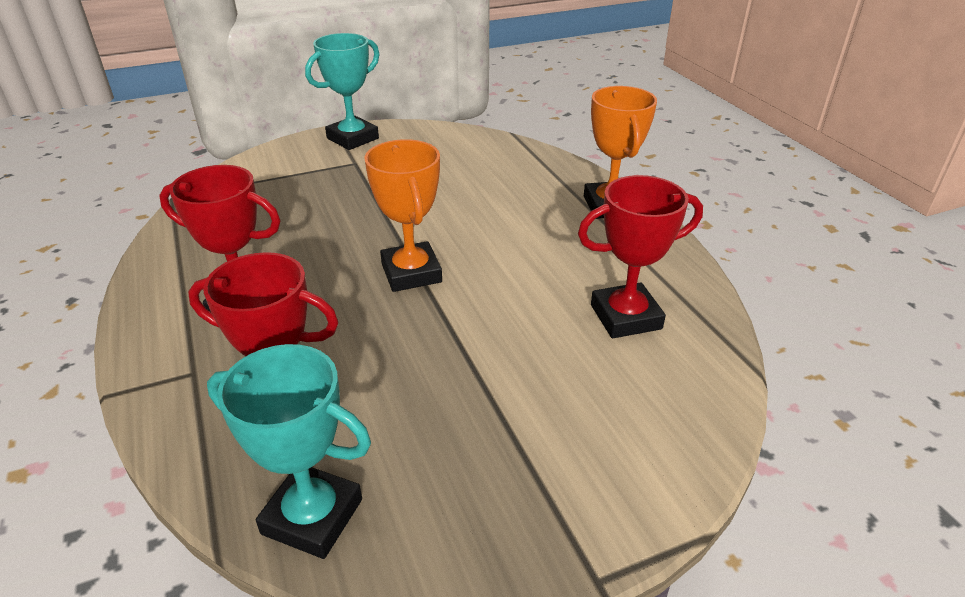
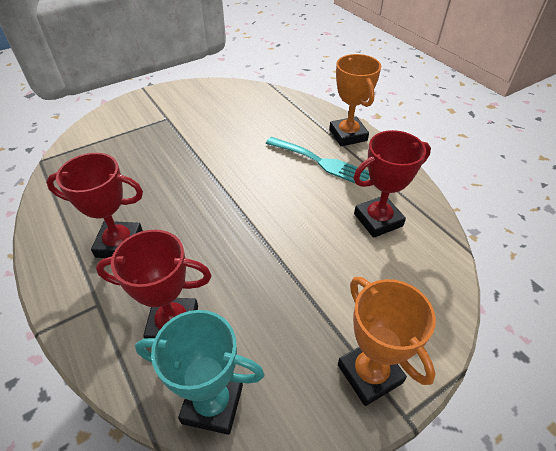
camera: 10 degrees left, 10 degrees up
(352, 138) = (160, 98): turquoise trophy -> none
(411, 273) = (230, 204): orange trophy -> orange trophy (369, 373)
(559, 235) = (321, 162): none -> turquoise fork

